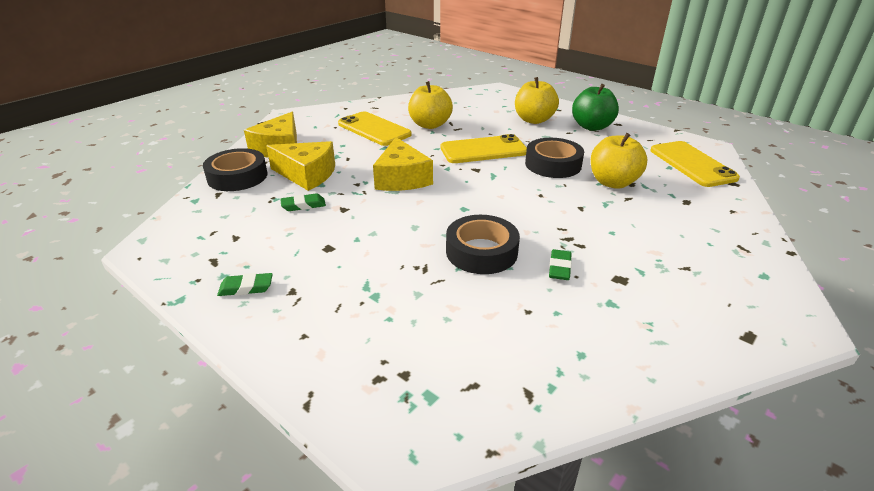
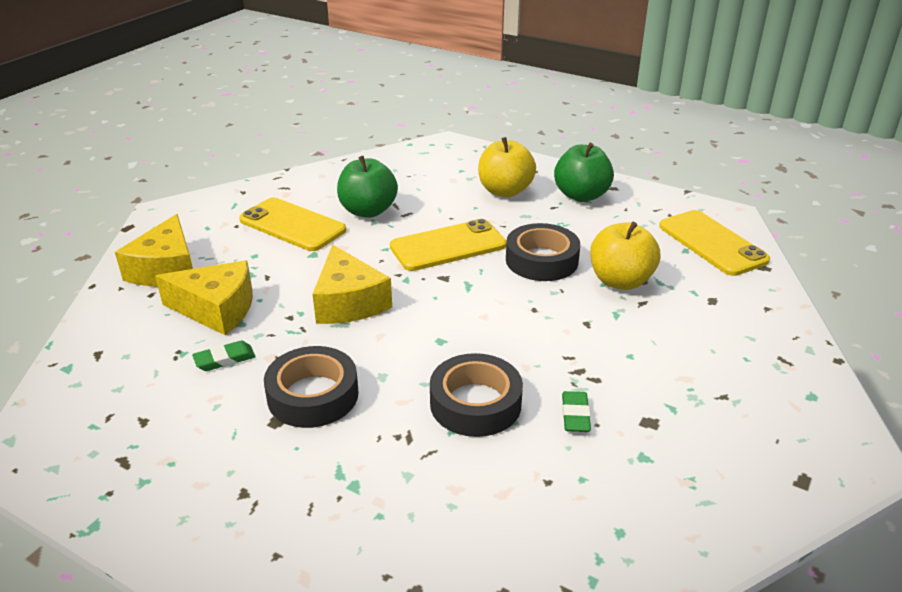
camera: 10 degrees left, 0 degrees up
(237, 176) = (118, 323): black tape -> black tape (313, 395)
(246, 288) = (180, 496): green eraser -> none
(430, 125) = (368, 211): yellow apple -> green apple

